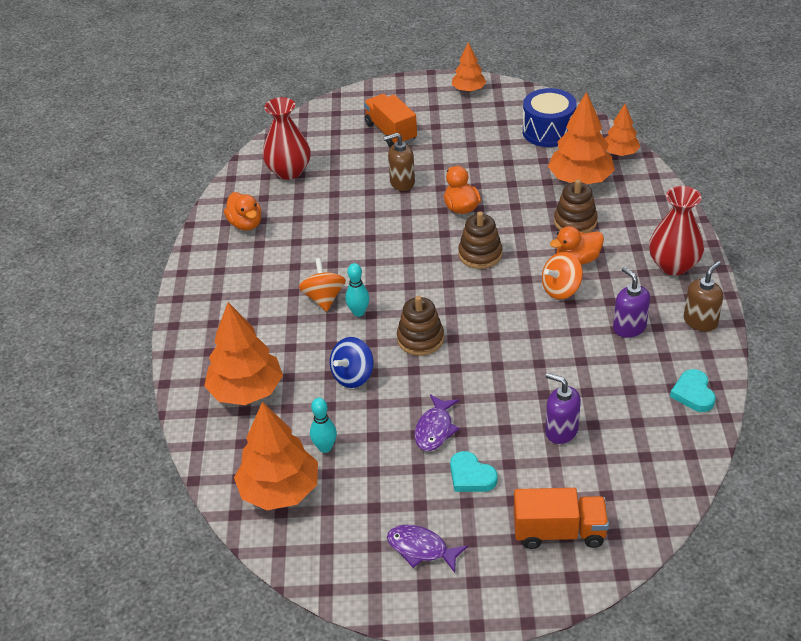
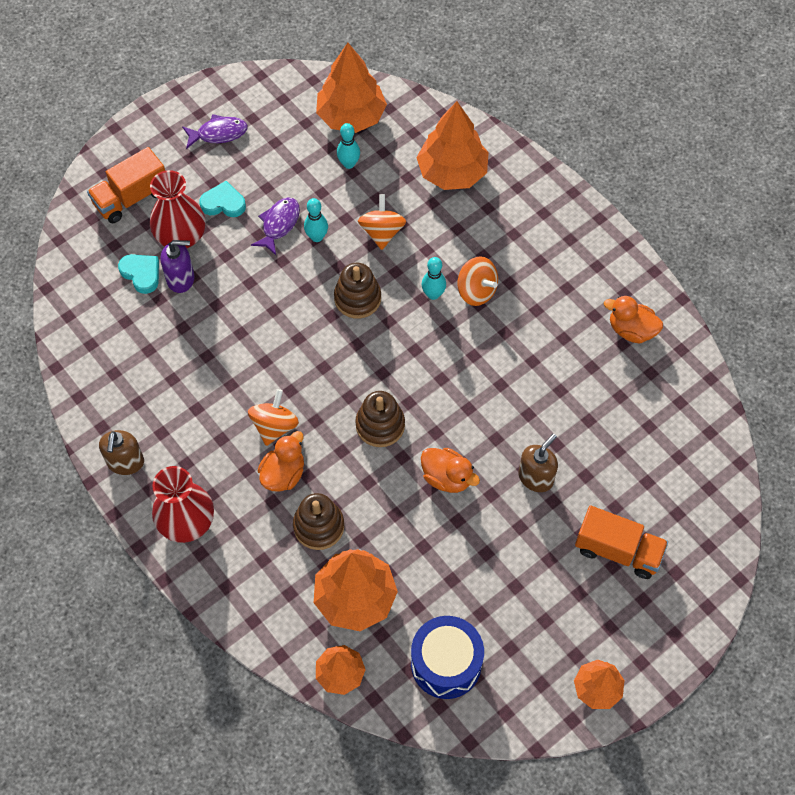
camera: 140 degrees right, 20 degrees up
(289, 171) = (663, 423): red vase -> red vase (181, 236)
(353, 376) = (382, 232): blue spinning top -> orange spinning top
(411, 401) = (317, 237): none -> turquoise bowling pin
(435, 429) = (279, 224): purple fish -> purple fish turned 45 degrees clockwise
(629, 327) = (186, 417): purple soap dispenser -> none
(693, 393) = (93, 376): turquoise heart -> turquoise heart (141, 274)

